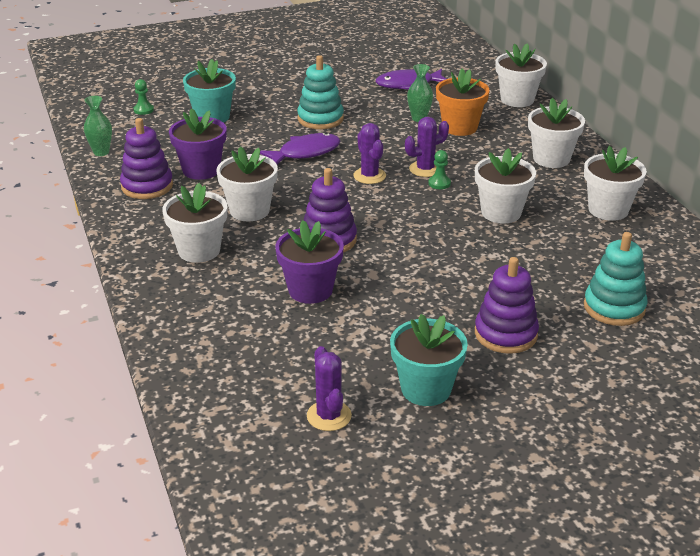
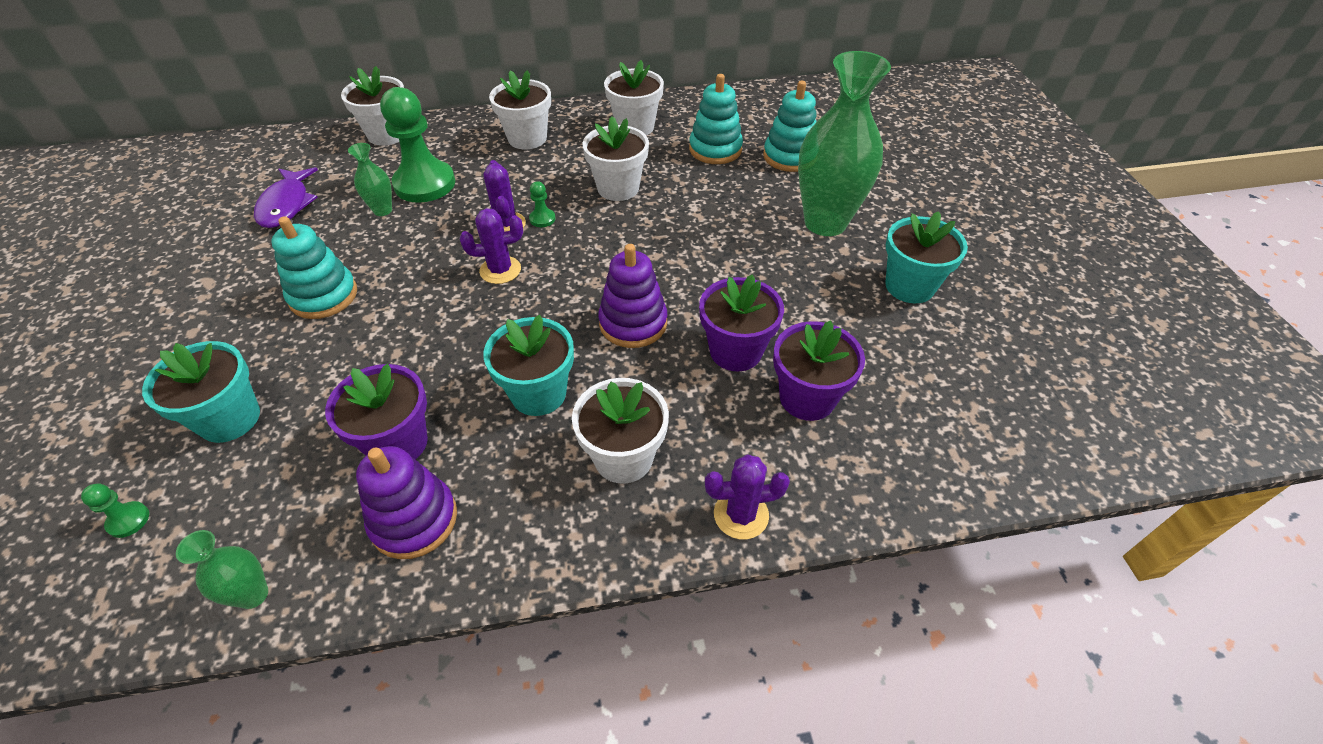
camera: 80 degrees left, 15 degrees up
(249, 210) = (538, 393): white flower pot -> turquoise flower pot
(267, 328) = (807, 398): none -> purple flower pot
(305, 153) = (410, 321): purple fish -> none
(329, 416) = (958, 361): purple cactus -> purple cactus (741, 514)
(460, 127) = (425, 184): orange flower pot -> green pawn
(505, 334) = (825, 223): purple stacking toy -> green vase
(597, 259) = (715, 149): none -> turquoise stacking toy

